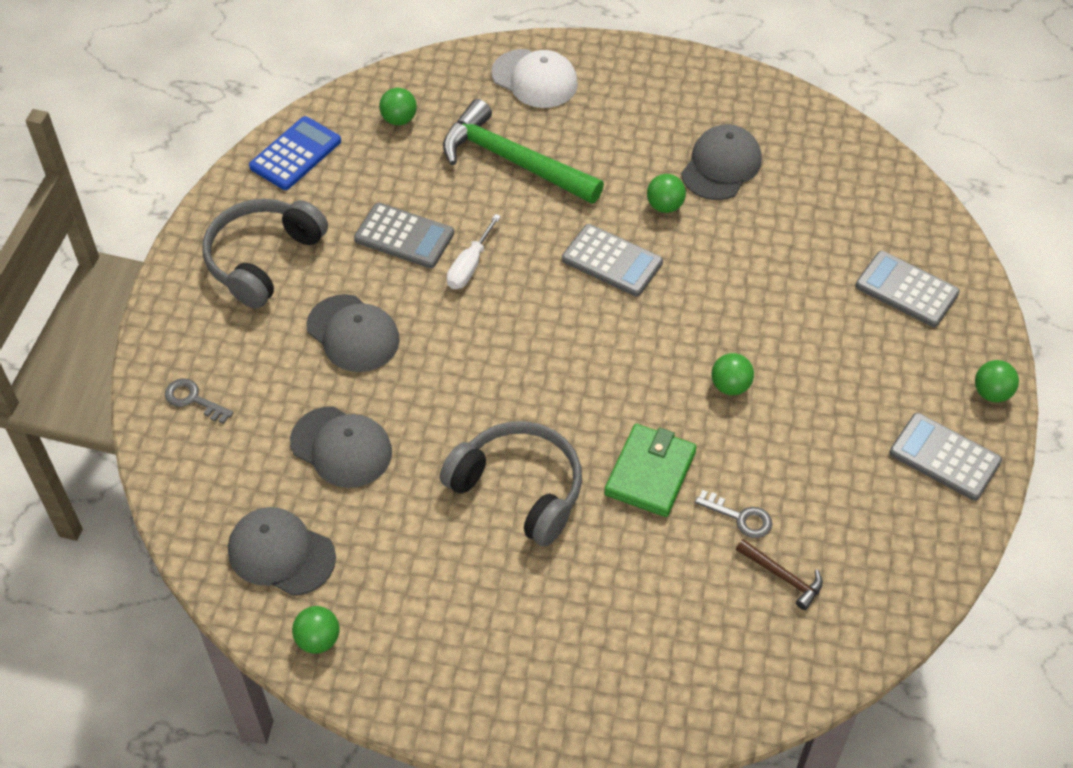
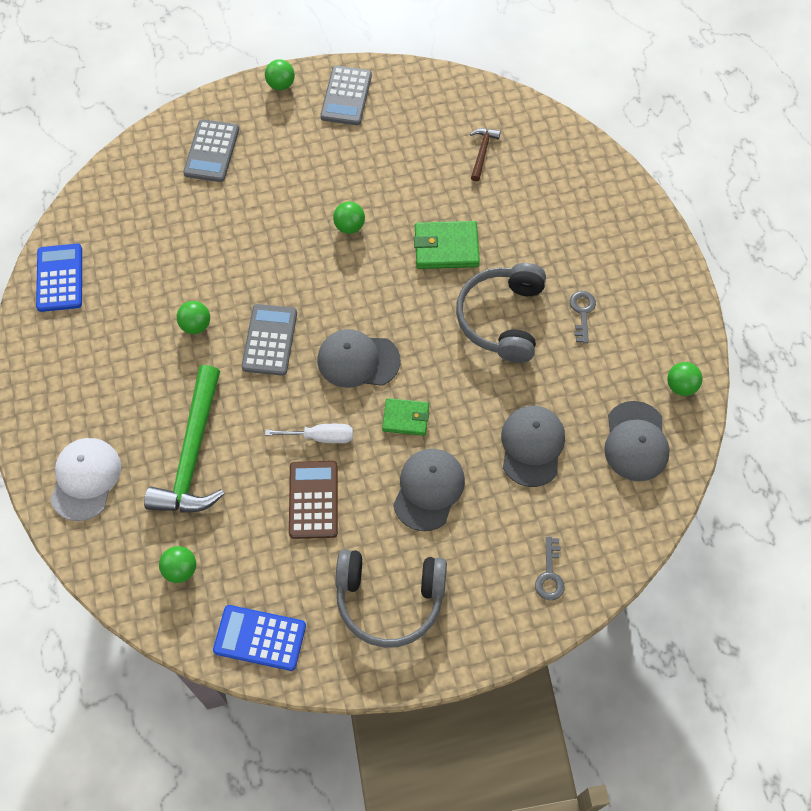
camera: 115 degrees left, 10 degrees up
(404, 236) = (313, 500): grey calculator -> brown calculator
(446, 345) = (405, 418): none -> green wallet
(721, 166) = (135, 302): grey cap -> grey cap (358, 360)
(740, 517) = (452, 187): grey key -> grey key (582, 312)
(783, 115) = (60, 278): none -> blue calculator

